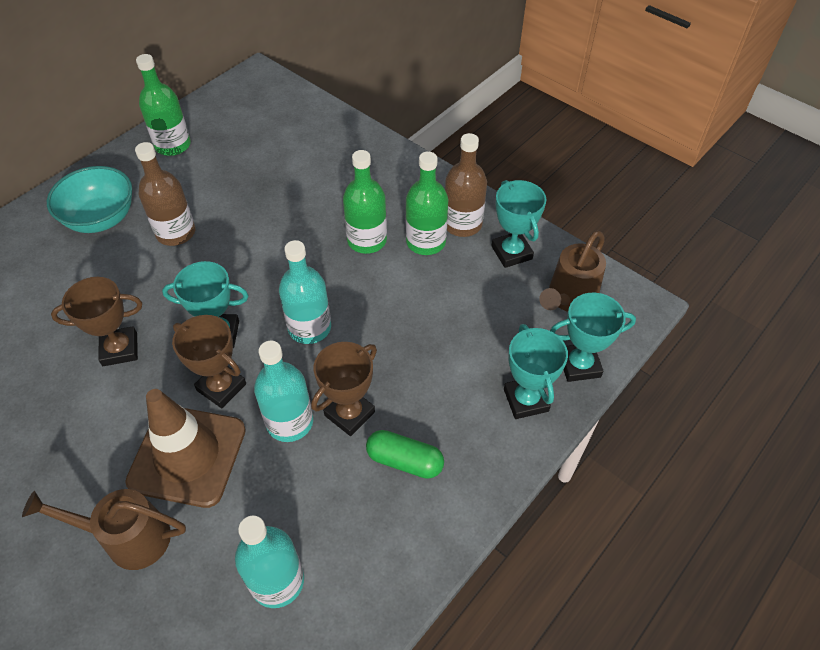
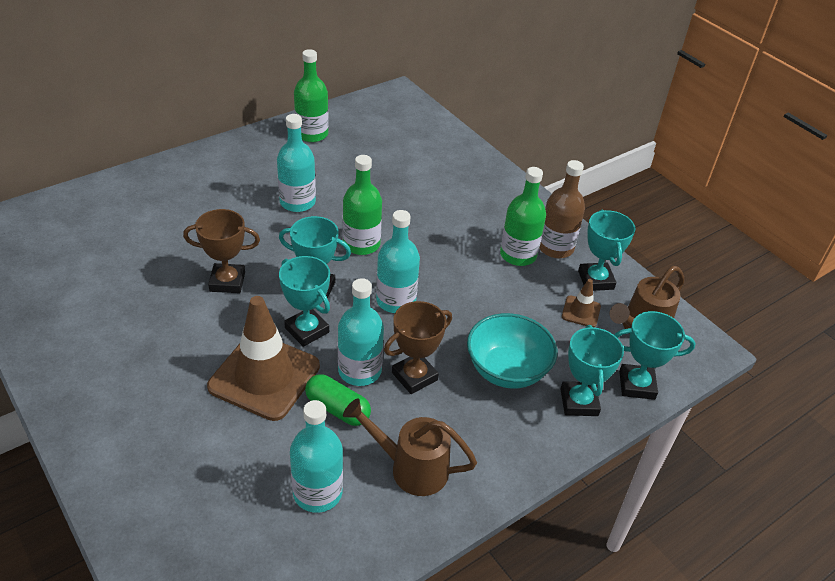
camera: 10 degrees right, 10 degrees down
(101, 219) = (236, 178): turquoise bowl -> turquoise bowl (507, 370)
(128, 538) = (198, 427): brown watering can -> brown watering can (411, 468)
(176, 233) = (297, 202): brown bottle -> turquoise bottle
(221, 387) = (307, 330): brown trophy -> turquoise trophy
(367, 240) = (464, 243): green bottle -> green bottle (361, 244)
(404, 461) = (455, 425): green capsule -> green capsule (337, 409)
(504, 293) = (581, 311): none -> brown traffic cone

